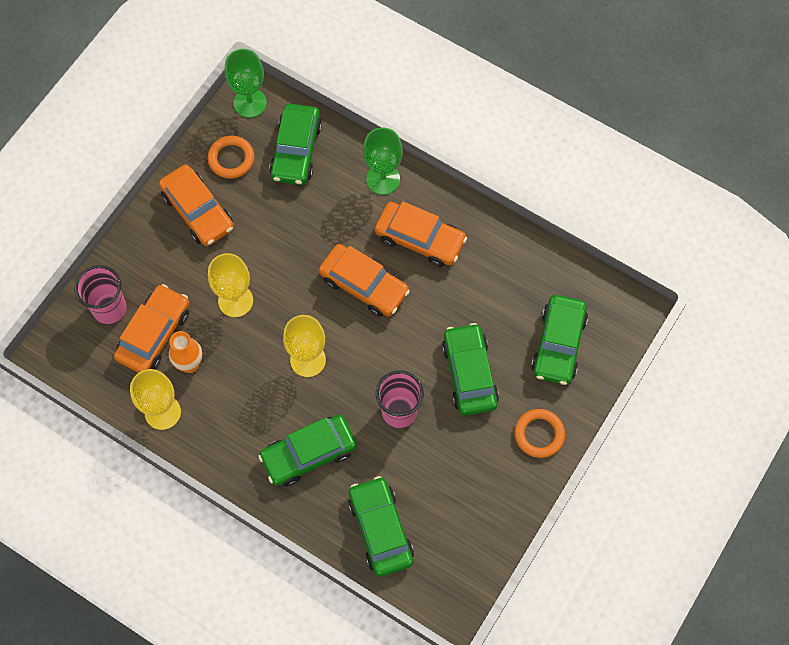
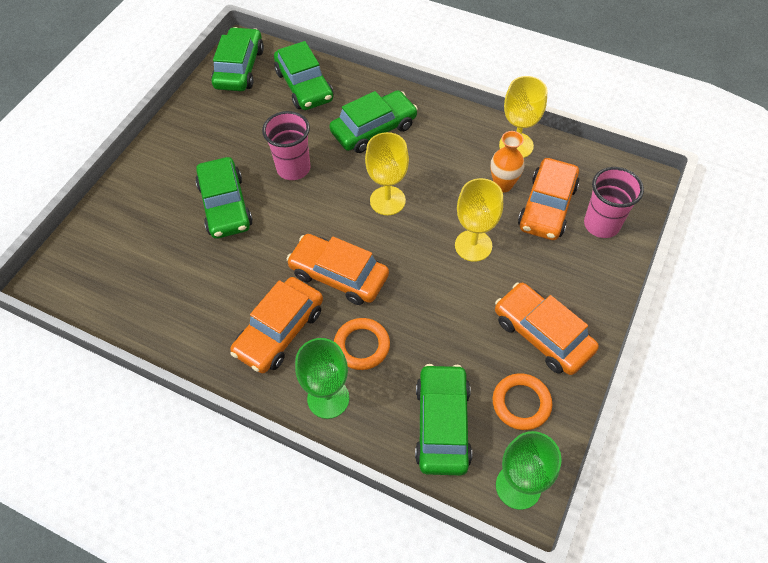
camera: 175 degrees right, 10 degrees down
(420, 239) = (279, 331): orange car -> orange car turned 75 degrees counterclockwise
(539, 434) = (160, 164): orange ring -> orange ring (362, 346)
(558, 344) = (132, 241): green car -> green car (239, 68)

